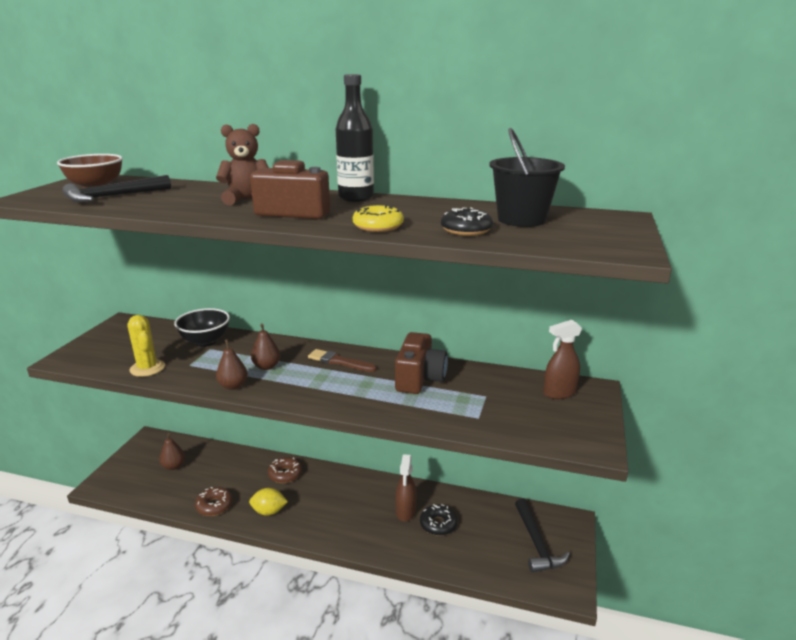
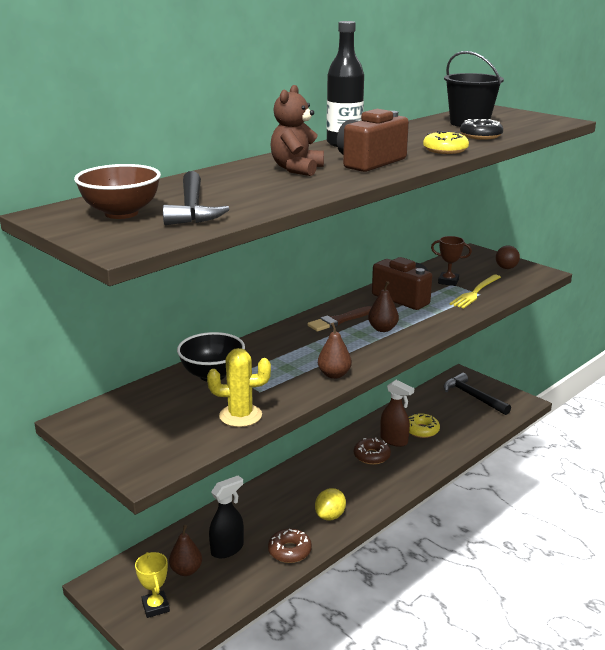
camera: 60 degrees left, 0 degrees up
(133, 468) = (155, 607): none -> yellow trophy
(204, 475) = (227, 549): none -> black spray bottle
(266, 366) = (311, 353): brown pear -> brown pear (382, 329)
(285, 474) = (280, 492): brown donut -> brown donut (371, 456)
(438, 524) = (421, 430): black donut -> yellow donut
(478, 414) = (475, 292): none -> yellow fork
(489, 392) = (448, 281): none -> brown trophy
(536, 543) = (473, 397): black hammer -> black hammer turned 150 degrees counterclockwise
(559, 393) = (470, 262): brown spray bottle -> none
(574, 418) = (506, 268): none -> brown ball

